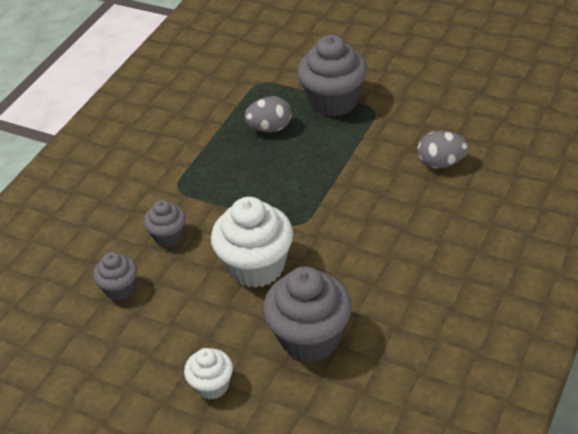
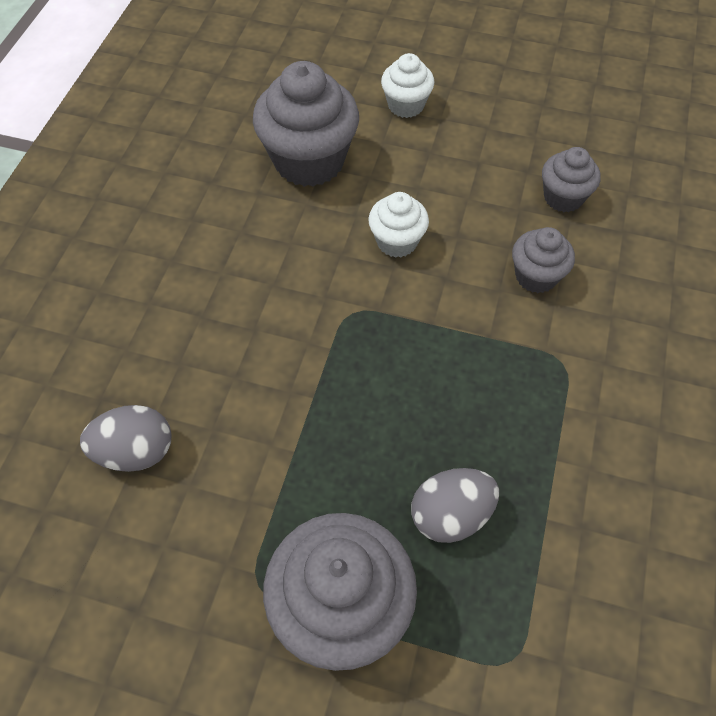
camera: 165 degrees right, 15 degrees up
(256, 266) = (397, 241): white cupcake -> white cupcake, size x0.54

